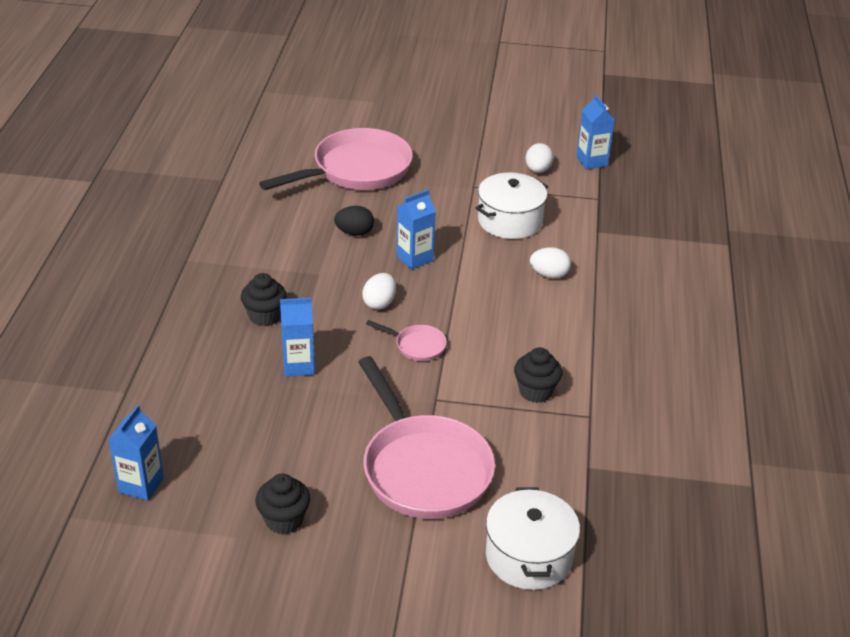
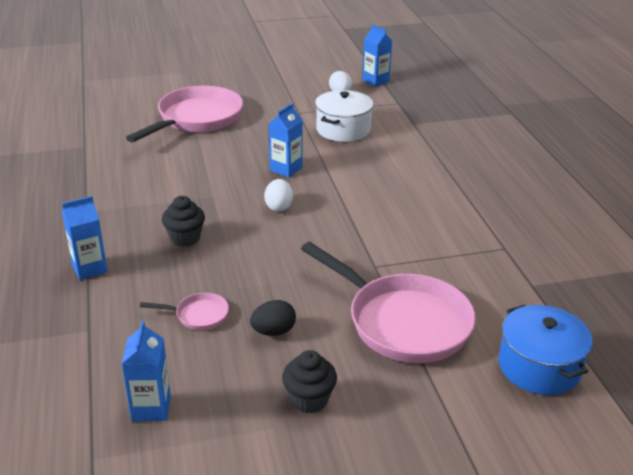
camera: 20 degrees left, 5 degrees down
(298, 366) = (240, 269): blue carton -> blue carton (89, 268)
(354, 232) = (224, 161): black egg -> black egg (273, 331)
(417, 346) = (331, 230): pink pan -> pink pan (198, 315)
(529, 556) = (539, 367): white pot -> blue pot
(535, 391) = (450, 241): black cupcake -> none
(549, 275) = (399, 158): white egg -> none

